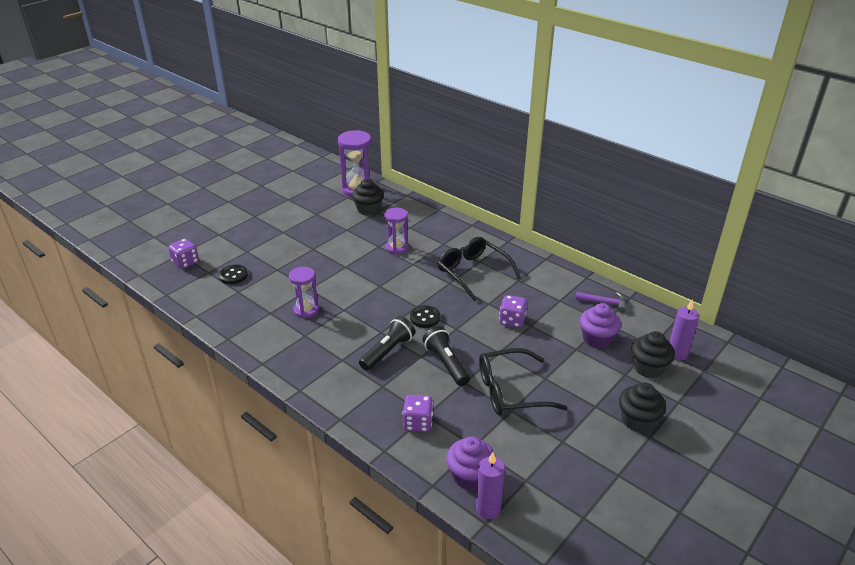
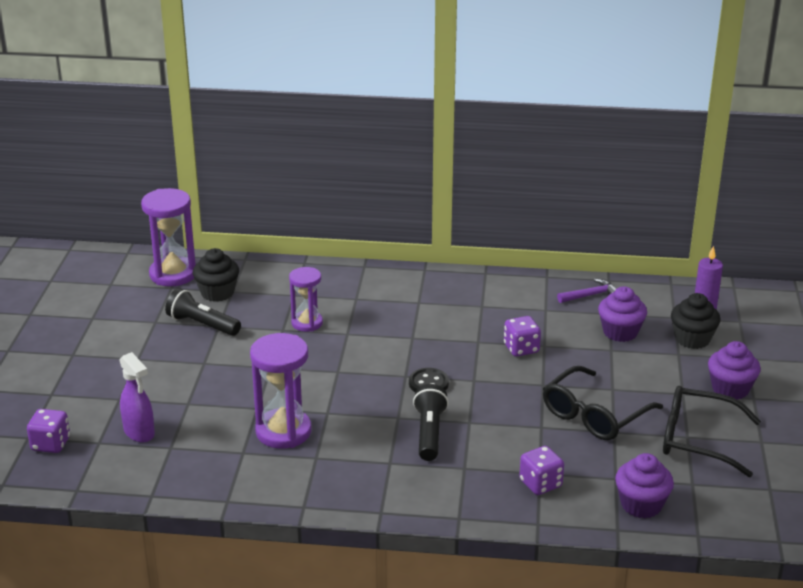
camera: 35 degrees left, 5 degrees down
(233, 275) = (139, 432): black button -> purple spray bottle
(306, 310) = (283, 431): purple hourglass -> purple hourglass, size x1.59
(446, 363) = (503, 417): black flashlight -> black flashlight (202, 324)
(473, 272) = (425, 317): black glasses -> black glasses (698, 440)
(488, 509) = (687, 523): purple candle -> none
(638, 420) = (730, 389): black cupcake -> purple cupcake

